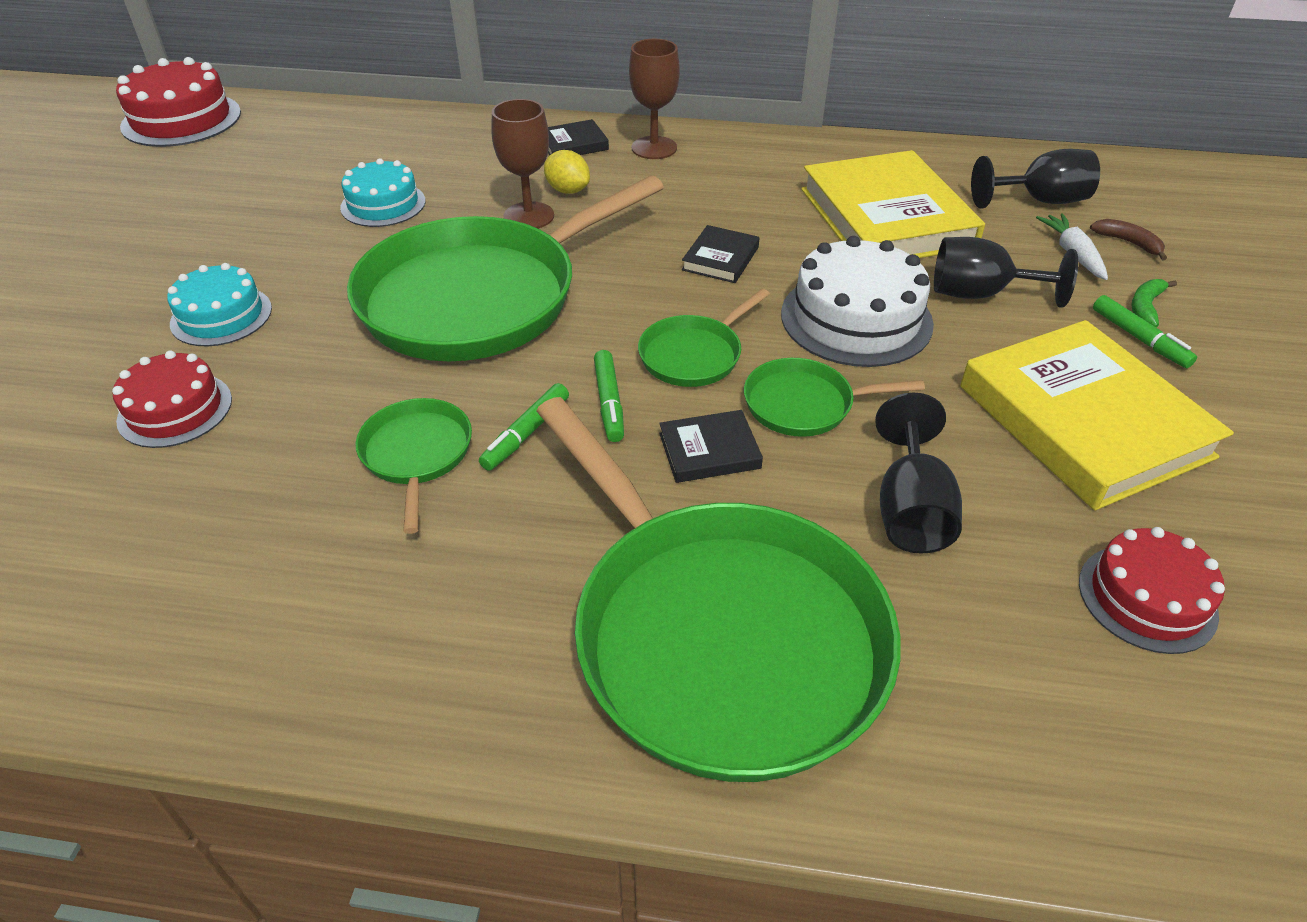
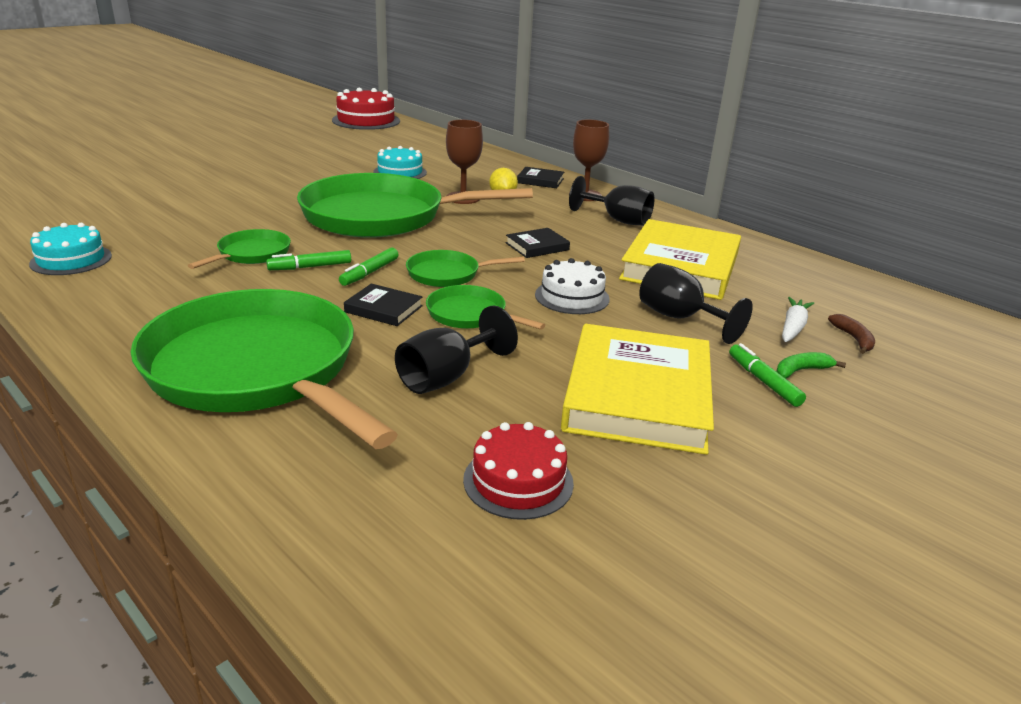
camera: 35 degrees right, 15 degrees down
(175, 410) = (190, 204): red cake -> none
(221, 316) = (262, 184): turquoise cake -> turquoise cake (71, 259)
(720, 635) = (257, 369): green pan -> green pan turned 135 degrees clockwise
(856, 318) = (572, 297): white cake -> white cake, size x0.65
(1040, 201) = (818, 297): black goblet -> black goblet (618, 220)
(1139, 339) = (763, 381): green marker -> green marker turned 150 degrees clockwise

